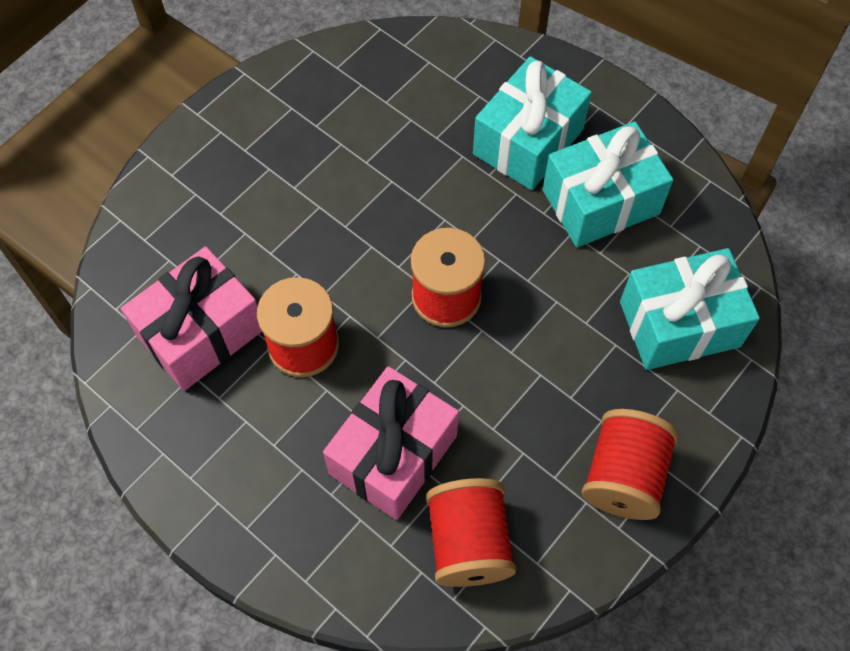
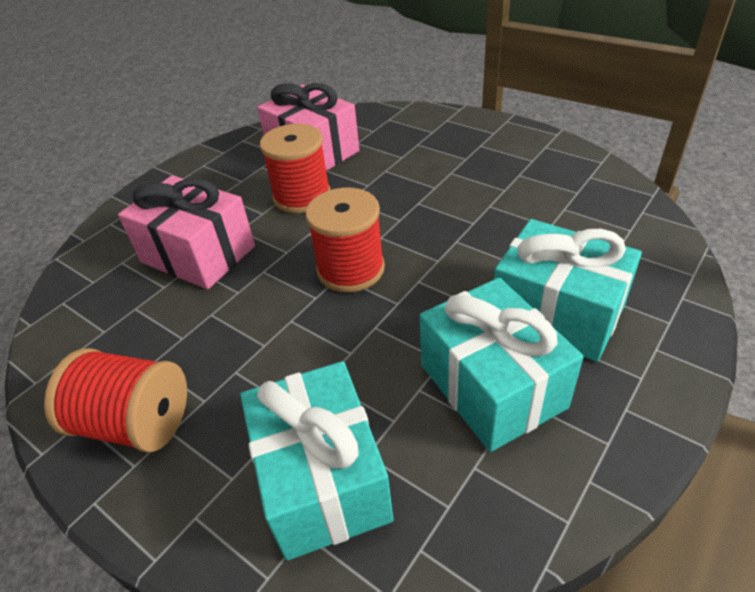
camera: 90 degrees right, 20 degrees down
(468, 543) = (106, 307): red spool -> none

